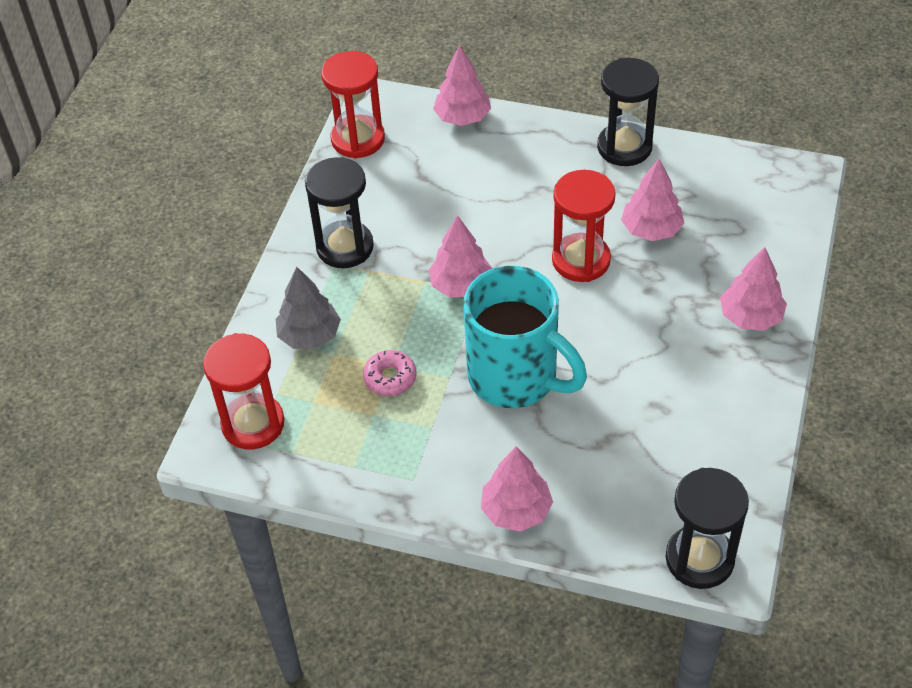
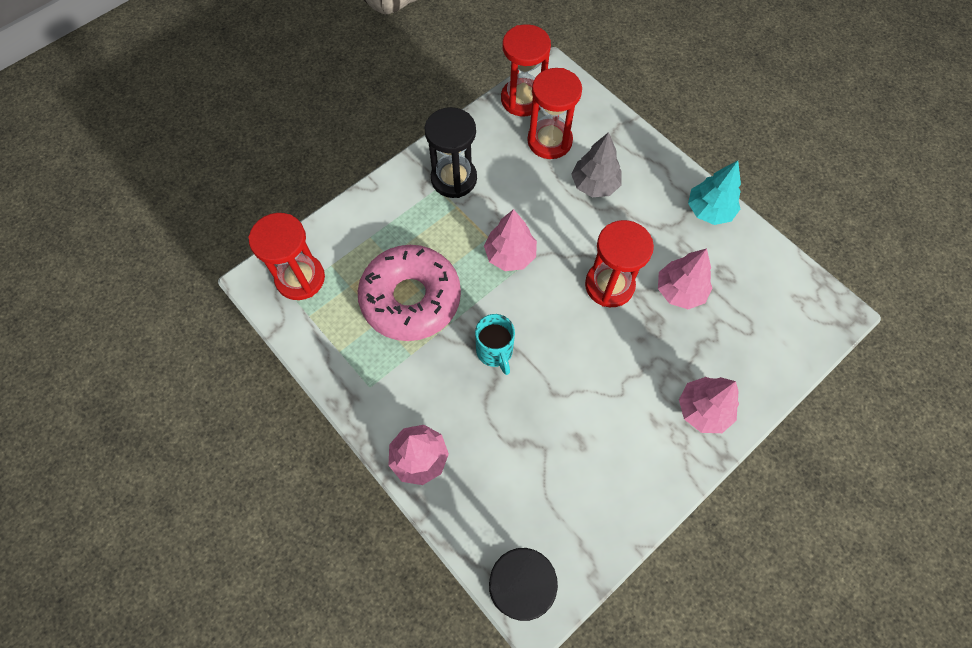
camera: 30 degrees right, 15 degrees up
(309, 335) = (382, 233): grey tree -> grey tree (594, 185)
(390, 378) = (411, 298): pink donut -> pink donut, size x2.34
(417, 163) = (549, 141): none -> red hourglass
(462, 117) = (607, 121): pink tree -> none
(515, 377) = (495, 351): turquoise mug -> turquoise mug, size x0.50
(624, 147) = (709, 210): black hourglass -> turquoise tree

